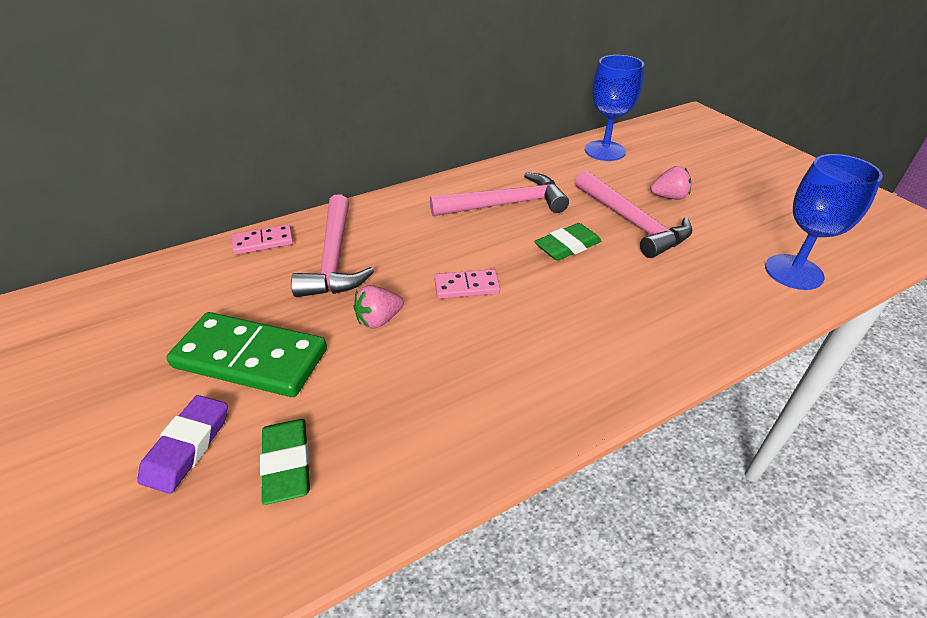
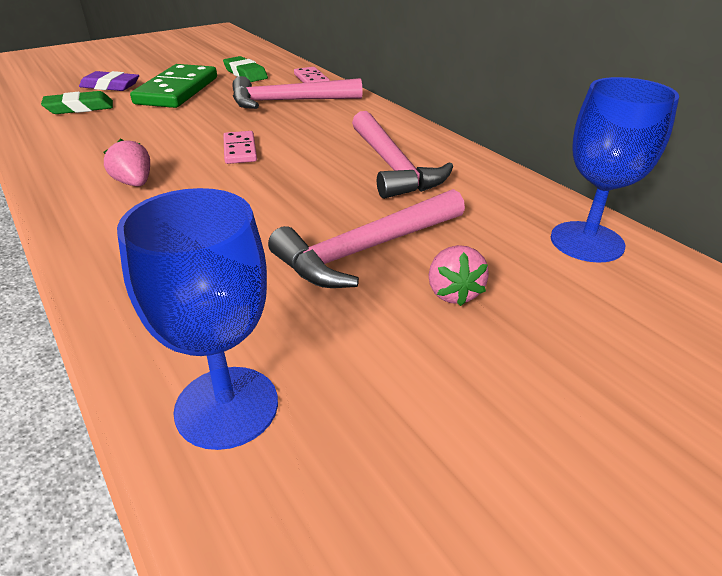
camera: 85 degrees right, 5 degrees down
(379, 320) = (204, 121): pink strawberry -> pink strawberry (134, 183)
(567, 246) = (306, 200): green eraser -> green eraser (245, 74)

